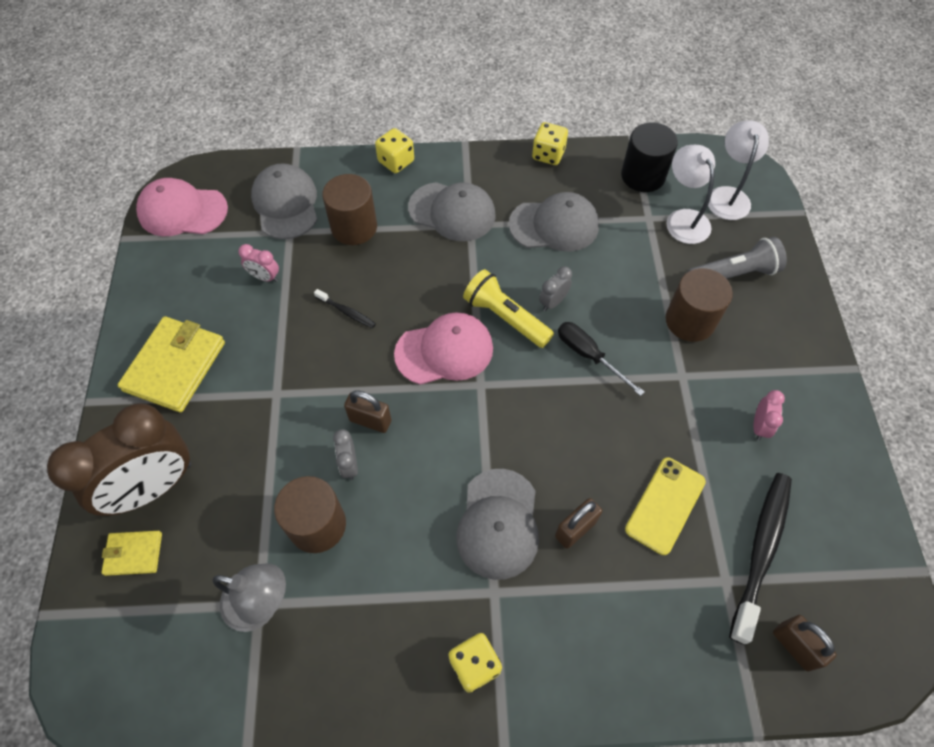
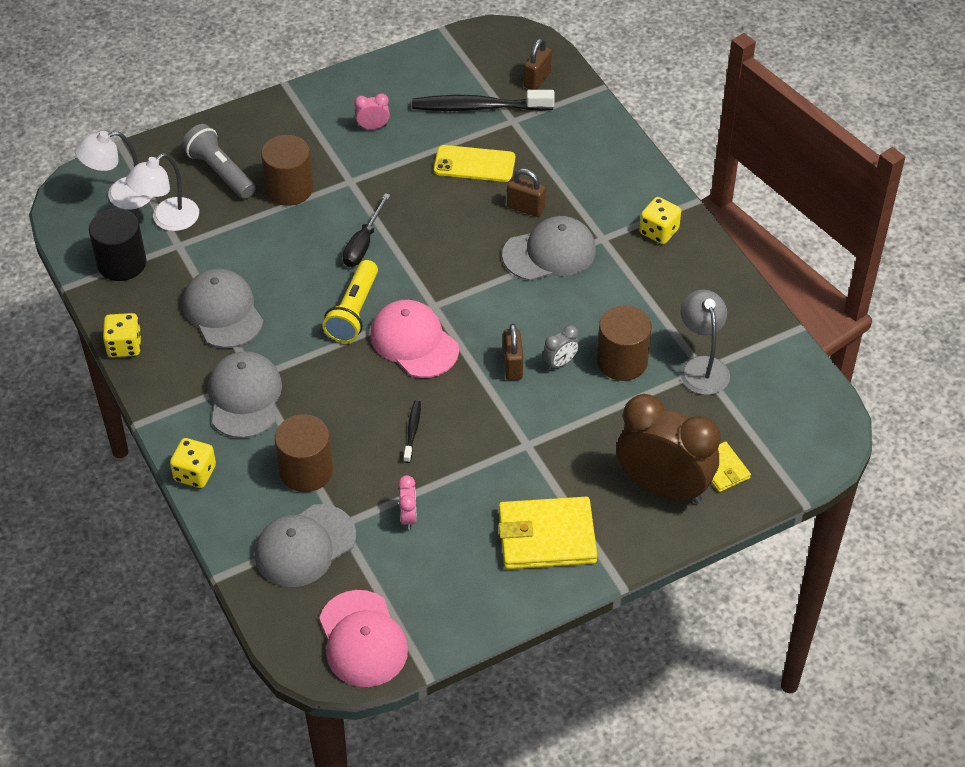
camera: 115 degrees left, 10 degrees down
(553, 302) = (318, 284): grey clock -> none

